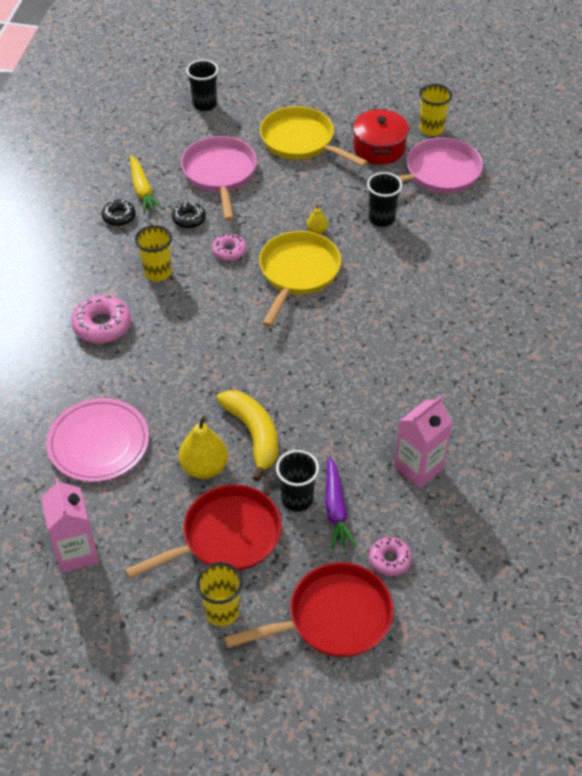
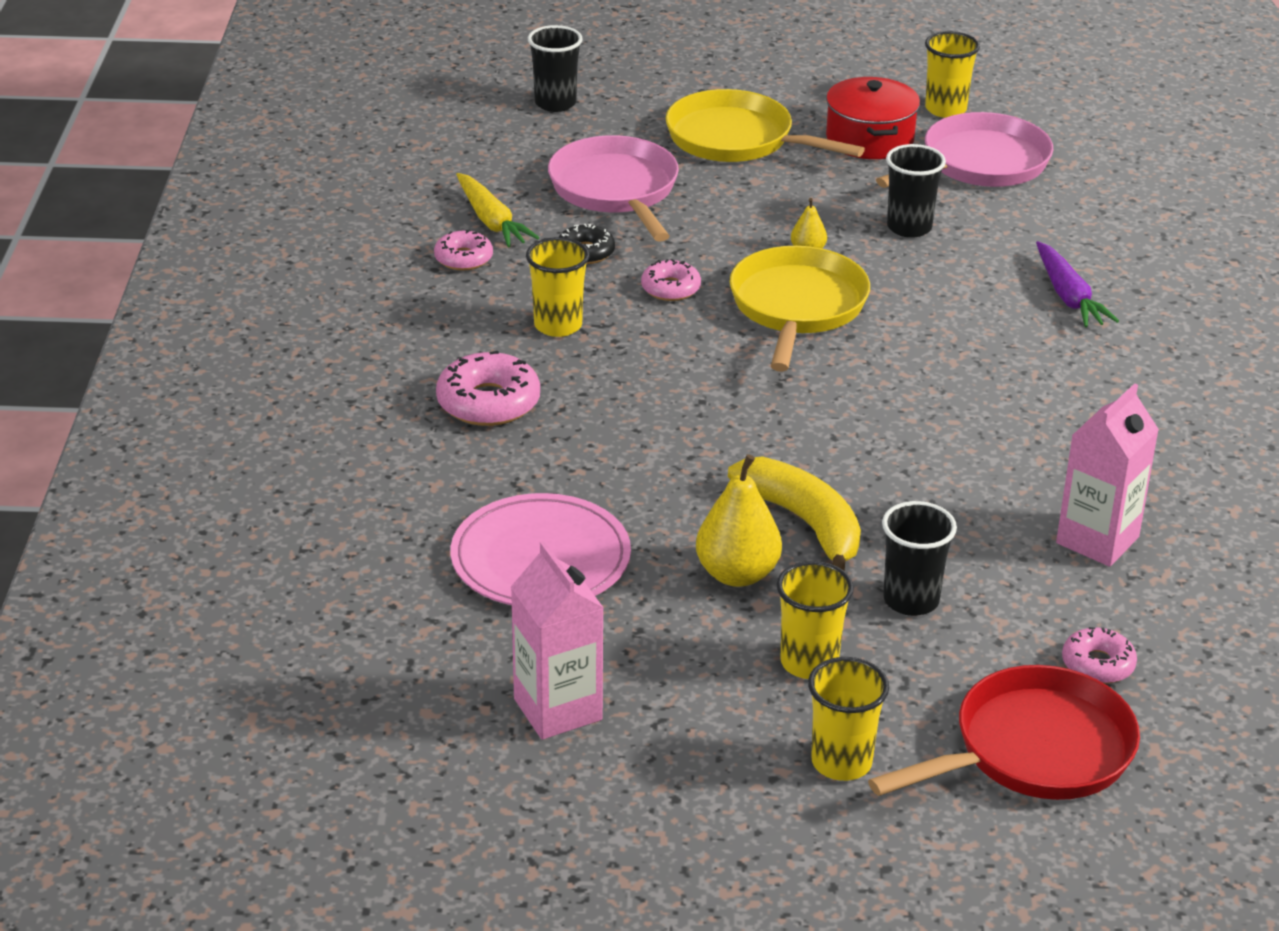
camera: 10 degrees left, 15 degrees down
(119, 217) = (463, 258): black donut -> pink donut
(225, 537) = (809, 663): red pan -> yellow cup
(336, 509) = (981, 607): purple carrot -> purple carrot (1068, 296)

